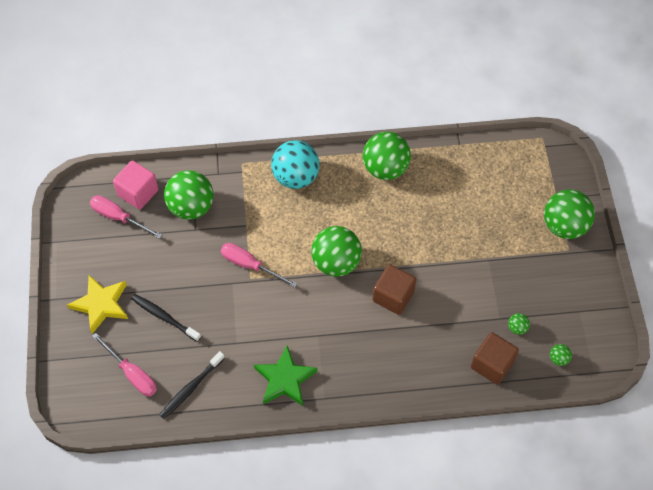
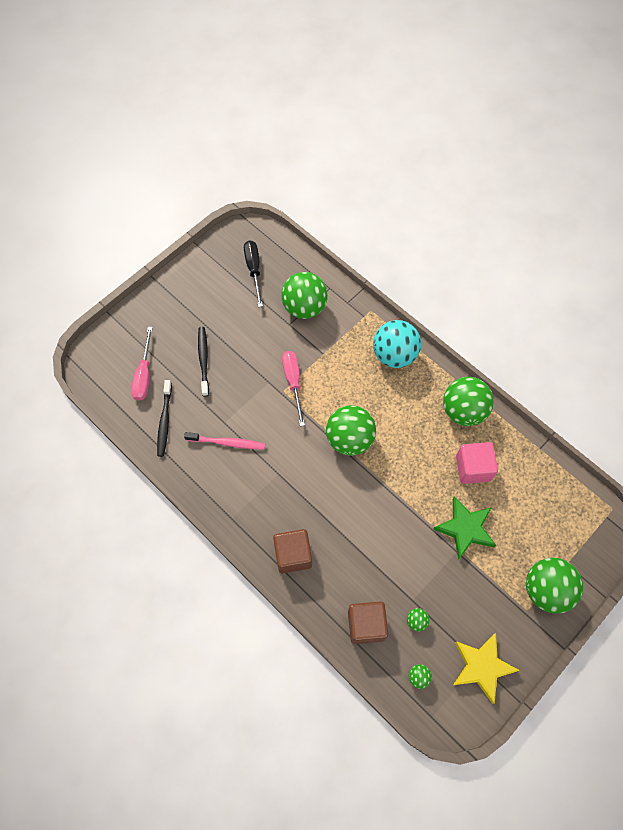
camera: 50 degrees right, 5 degrees up
(101, 304) = (179, 314): yellow star -> yellow star (482, 667)
(119, 217) = (254, 270): pink screwdriver -> black screwdriver
(138, 193) = (284, 266): pink cube -> pink cube (473, 468)
(191, 388) = (165, 421): black toothbrush -> black toothbrush turned 90 degrees counterclockwise
(256, 353) = (227, 442): none -> pink toothbrush
(285, 379) = (223, 478): green star -> green star (465, 528)
(393, 296) = (358, 503): brown cube -> brown cube (293, 555)

